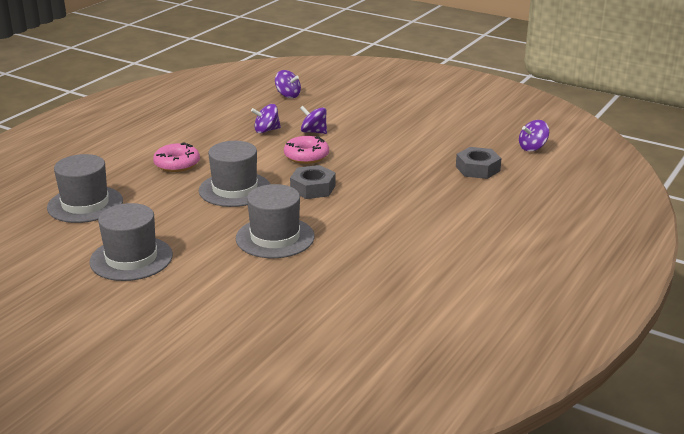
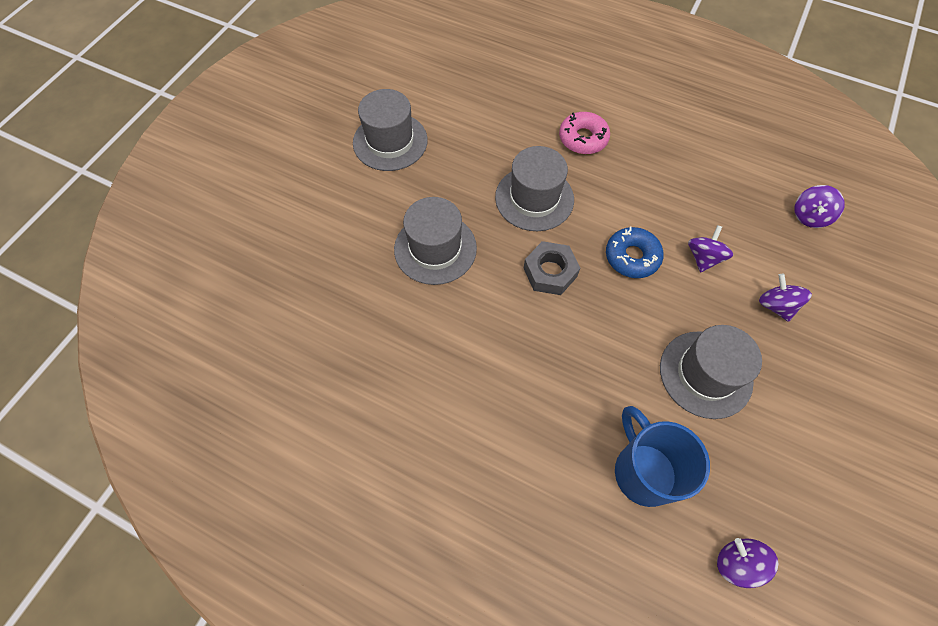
camera: 85 degrees right, 35 degrees up
(85, 204) = (485, 87): grey hat -> grey hat (705, 374)
(266, 130) = (692, 207): purple spinning top -> purple spinning top (775, 306)
(306, 156) = (632, 257): pink donut -> blue donut
(477, 169) = (643, 471): grey nut -> blue mug

